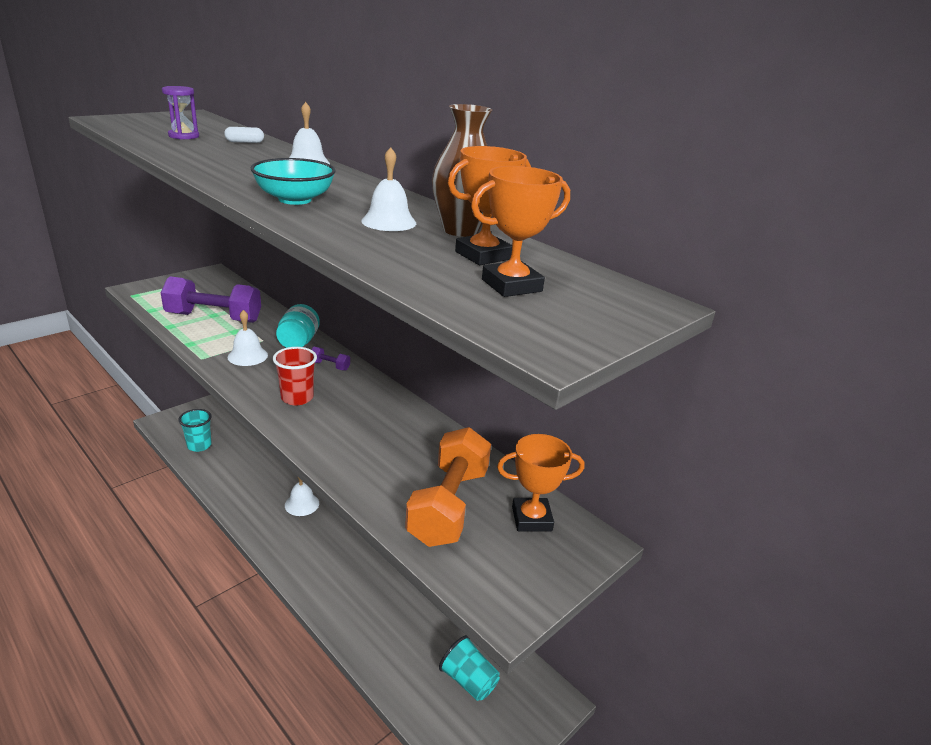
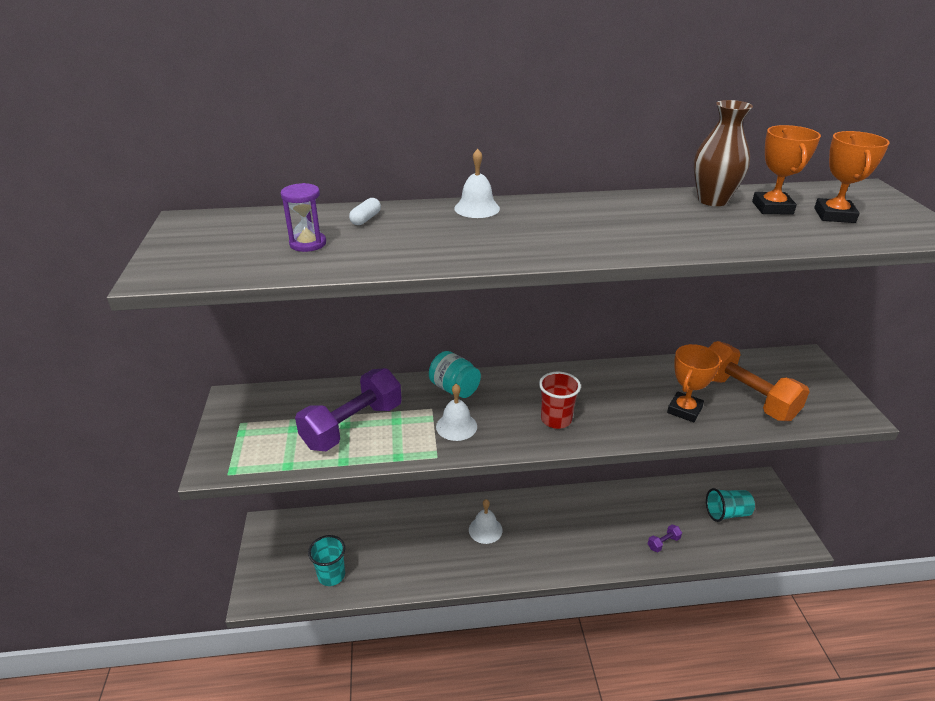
camera: 50 degrees left, 5 degrees up
(295, 199) = (602, 238): turquoise bowl -> none
(330, 366) = (514, 385): purple dumbbell -> purple dumbbell (663, 543)
(389, 222) = (682, 218): white bell -> none
(531, 519) = (774, 370): orange trophy -> orange trophy (684, 410)

